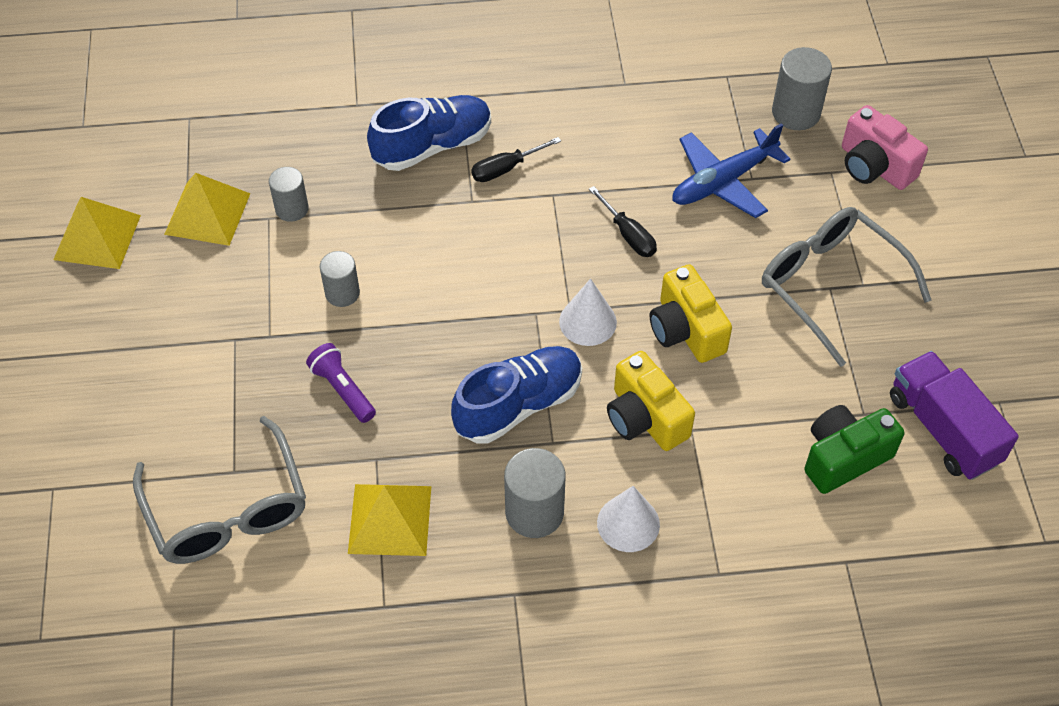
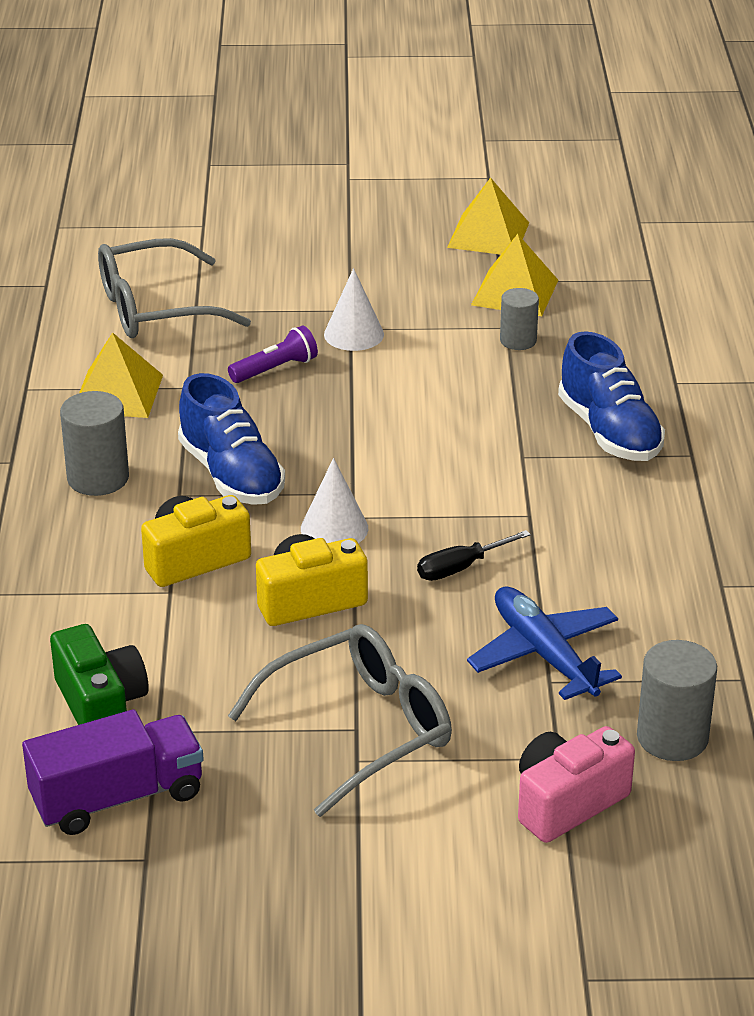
camera: 95 degrees right, 20 degrees down
(342, 293) = (399, 370): grey cylinder -> none
(506, 168) = (572, 482): black screwdriver -> none
(628, 523) = (66, 537): white cone -> white cone (354, 334)

